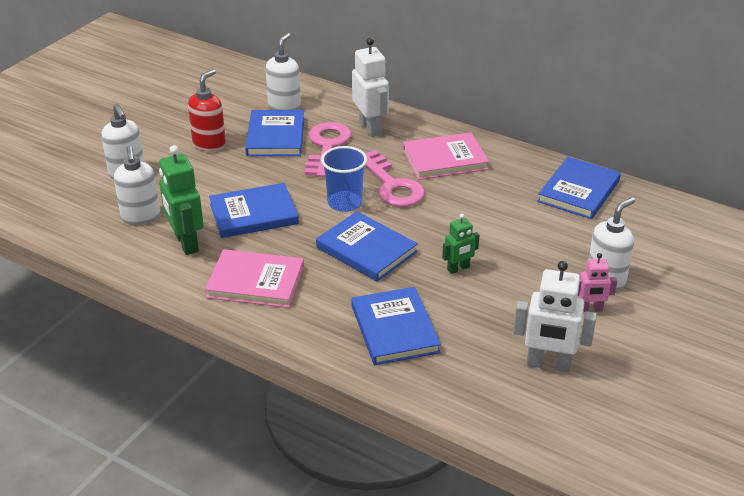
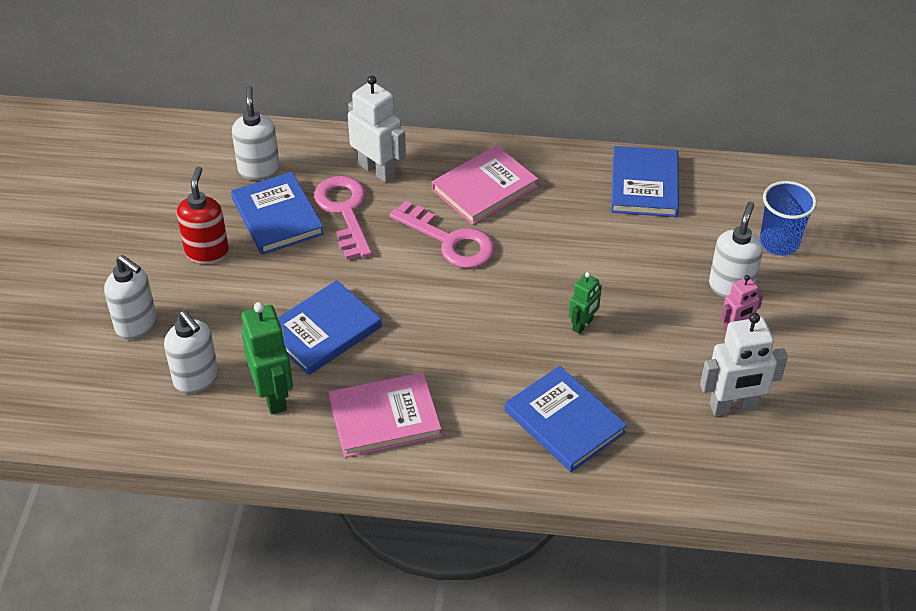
camera: 25 degrees left, 10 degrees up
(186, 243) = (273, 396): green robot -> green robot turned 150 degrees counterclockwise
(345, 203) = (413, 282): blue cup -> blue cup (779, 243)
(366, 250) = (475, 334): blue book -> none

